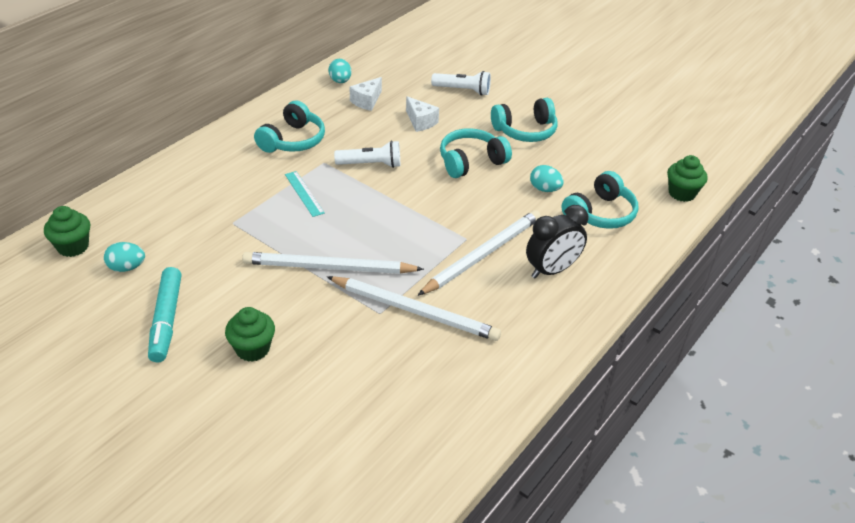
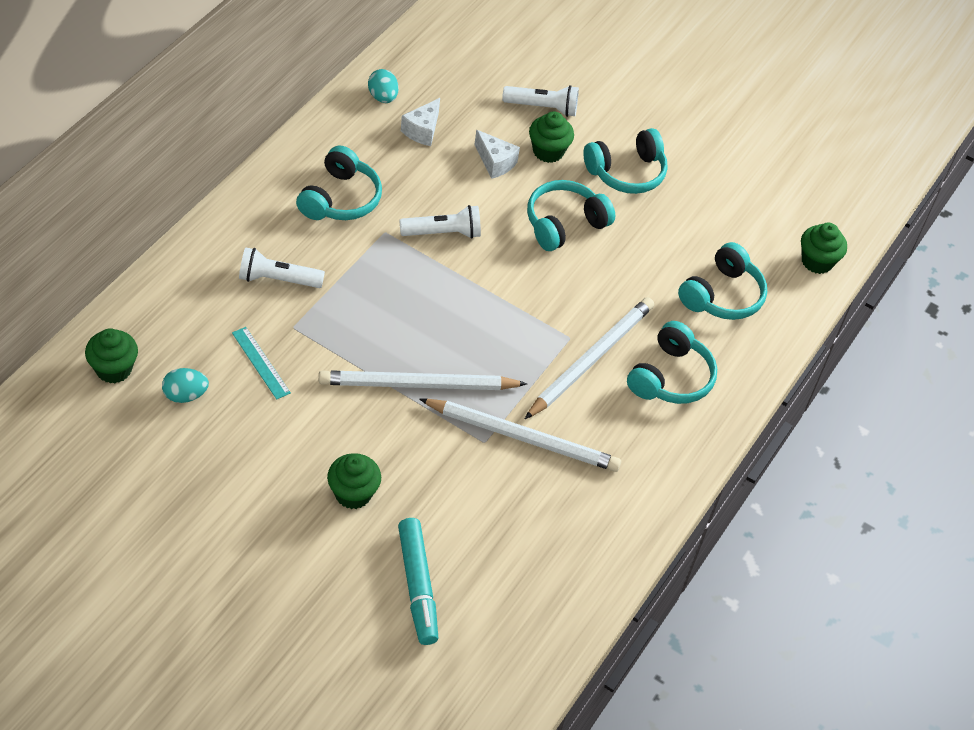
camera: 10 degrees left, 10 degrees up
(166, 320) = (249, 462): turquoise marker -> turquoise marker (417, 586)
(229, 190) = (278, 279): none -> white flashlight
(304, 193) = (369, 280): turquoise ruler -> turquoise ruler (260, 363)
(463, 116) = (548, 151): none -> green cupcake
(544, 189) = (656, 262): turquoise egg -> none
(552, 270) = (670, 377): black clock -> turquoise headphones

